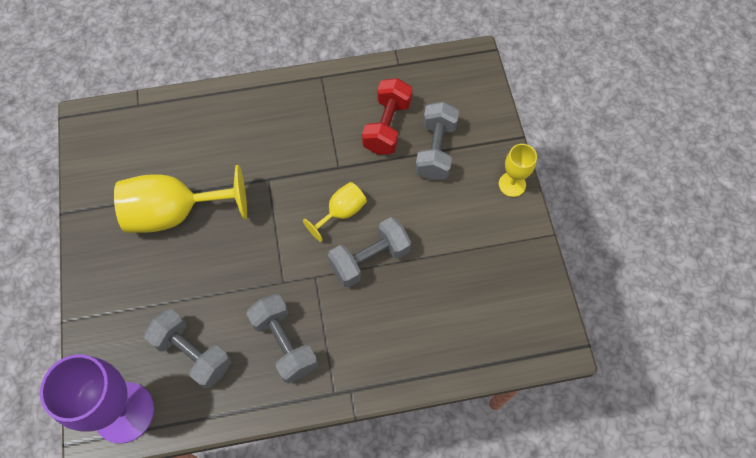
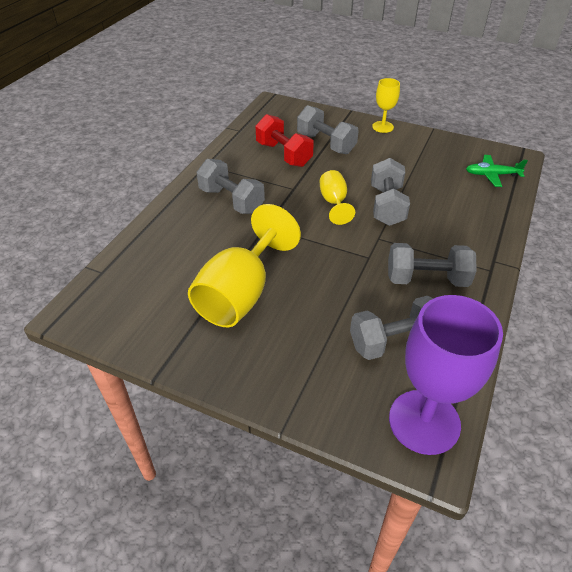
camera: 55 degrees left, 20 degrees down
(284, 130) = (231, 200): none -> grey dumbbell
(500, 333) = (492, 175): none -> green plane

